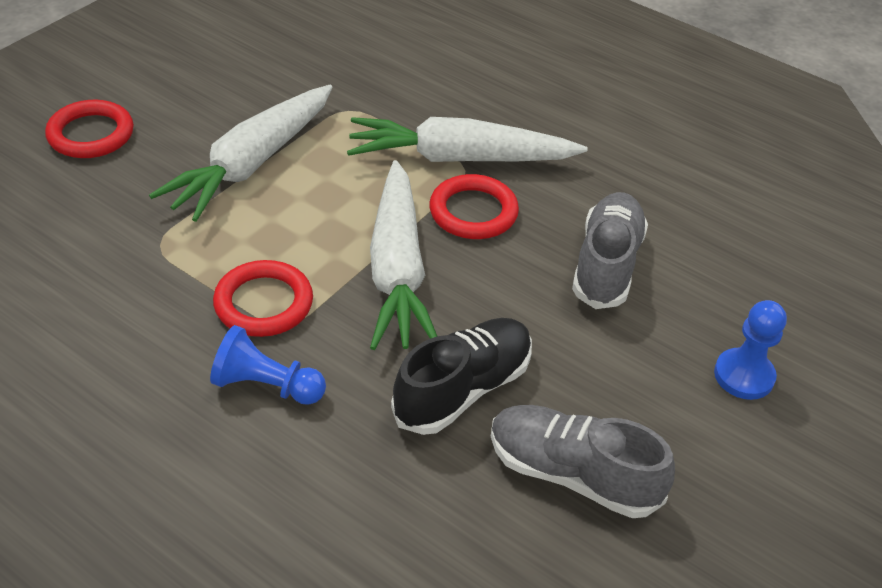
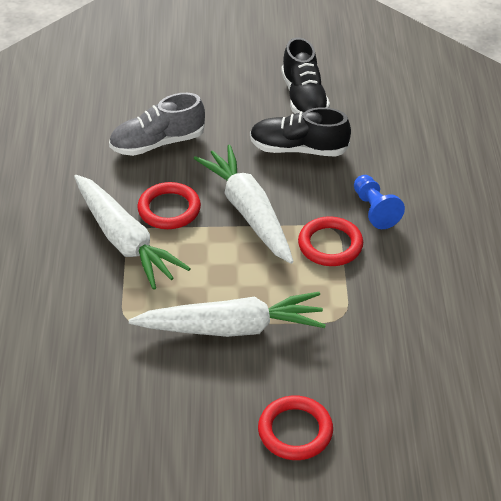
camera: 125 degrees left, 0 degrees up
(397, 270) = (248, 212): white carrot -> white carrot turned 75 degrees counterclockwise
(572, 474) = (304, 98): grey shoe -> black shoe
(743, 376) = (188, 75): blue pawn -> none

